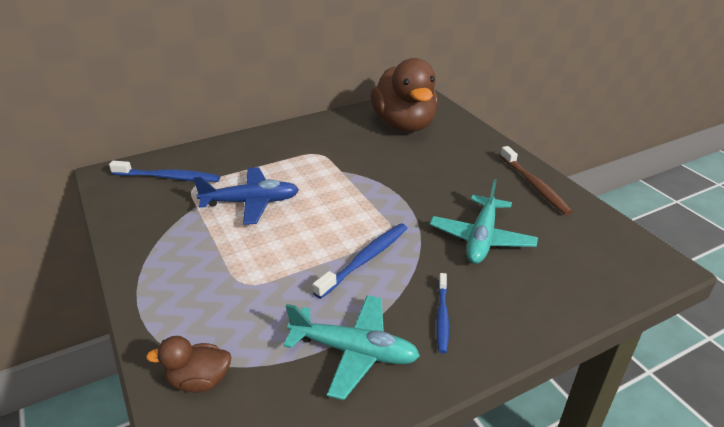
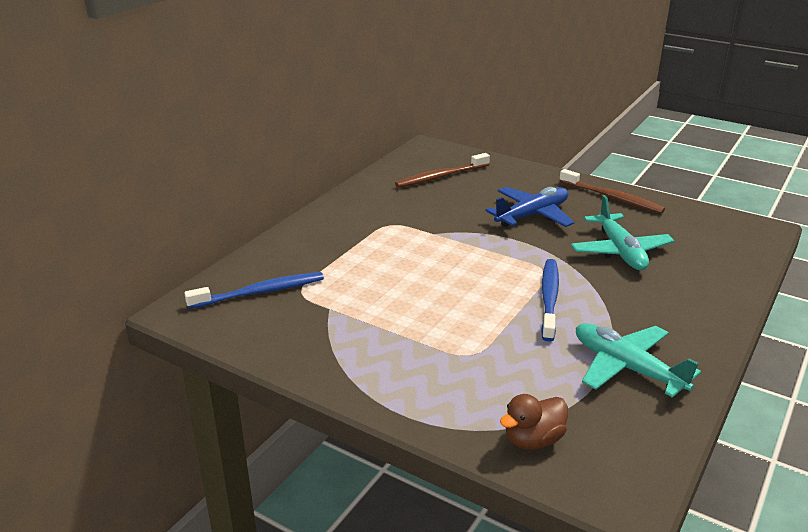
camera: 30 degrees left, 5 degrees down
(251, 202) = (383, 287): blue plane -> blue plane (532, 215)
(354, 351) = (626, 368): turquoise plane -> turquoise plane turned 120 degrees counterclockwise
(404, 125) = (441, 176): brown duck -> brown toothbrush
(442, 316) = (659, 318): blue toothbrush -> none

